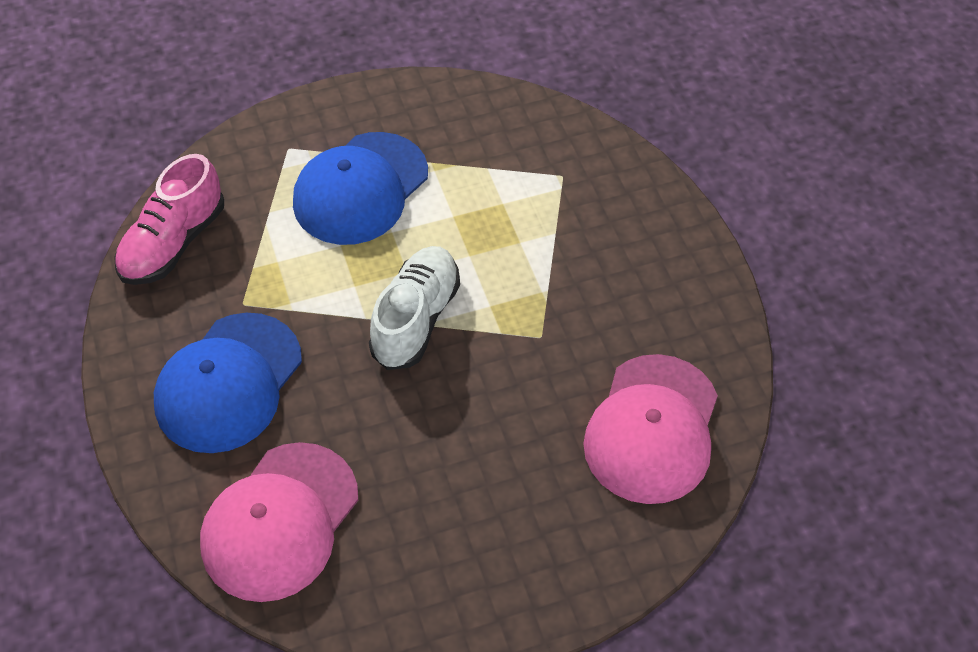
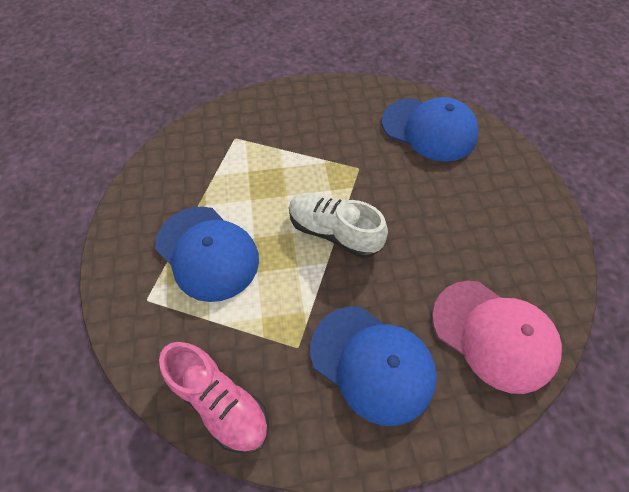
camera: 80 degrees left, 5 degrees up
(652, 429) = (429, 129): pink cap -> blue cap

